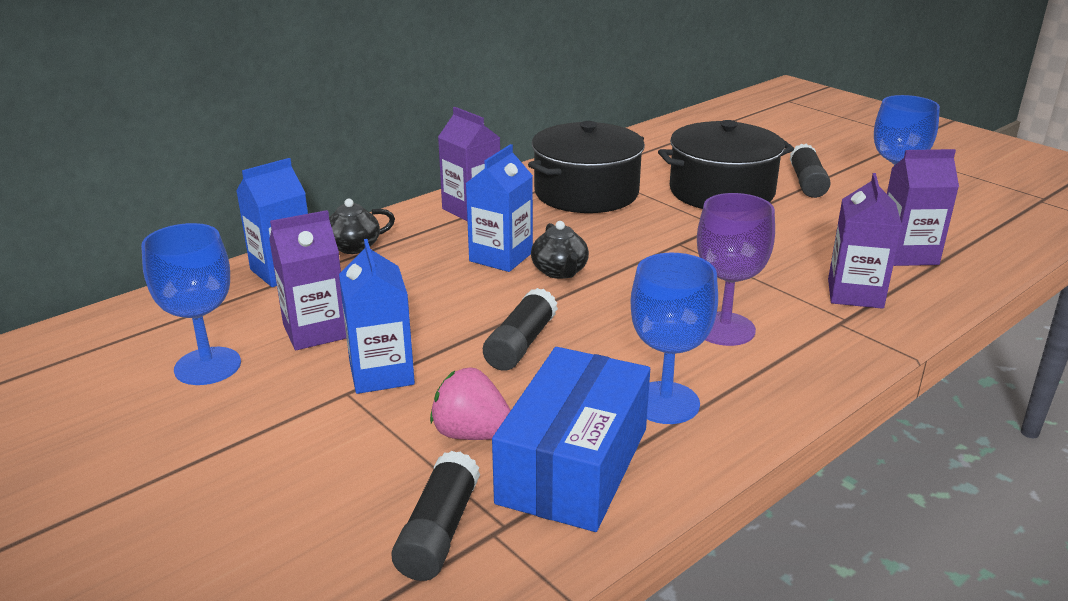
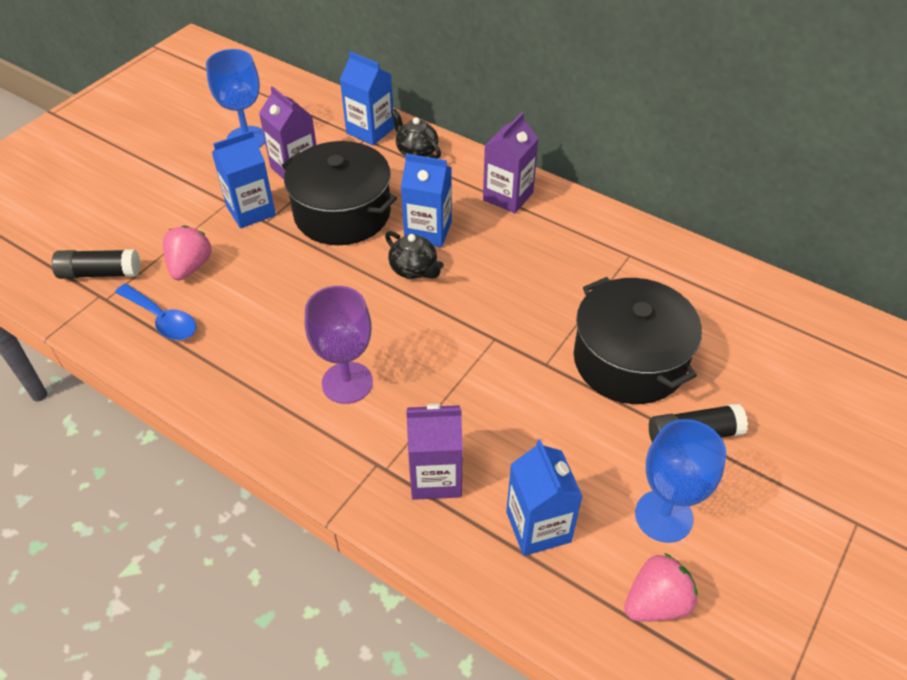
camera: 75 degrees right, 20 degrees up
(521, 344) = (299, 268): black glue stick -> none
(560, 272) = (414, 269): black teapot -> black teapot turned 105 degrees counterclockwise
(574, 465) = (162, 319): blue box -> blue spoon
(586, 192) = (577, 260): black pot -> black pot (342, 213)
(665, 403) = (236, 356): blue goblet -> none
(907, 254) = (538, 527): purple carton -> blue carton
(971, 221) = (656, 602): none -> pink strawberry

